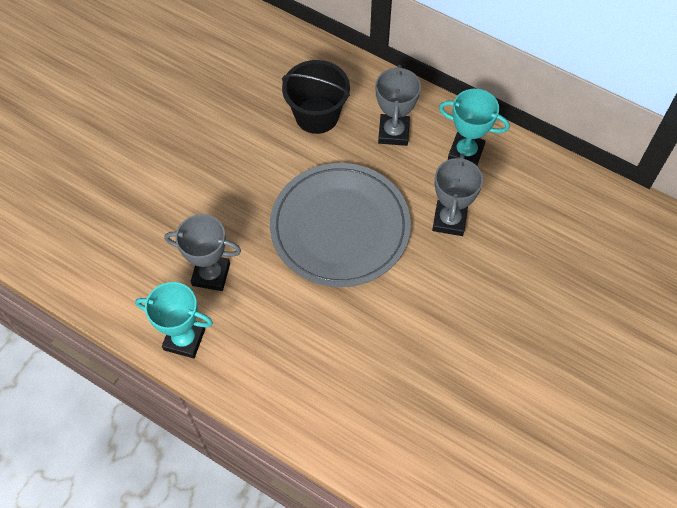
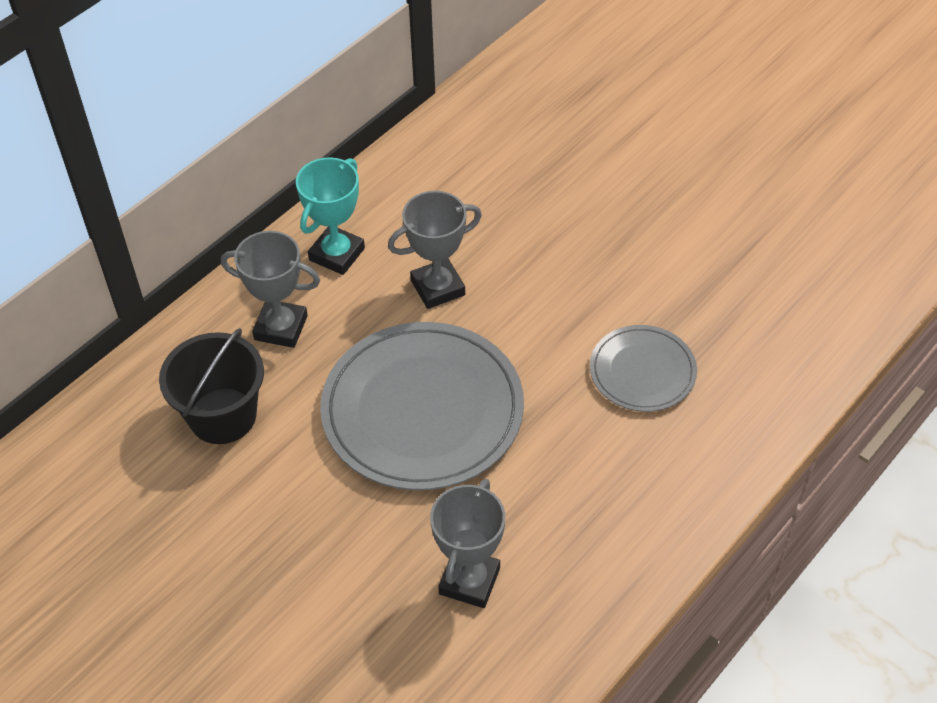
camera: 80 degrees left, 10 degrees down
(184, 339) = (572, 625): turquoise trophy -> none
(399, 367) = (642, 371): none -> grey plate
(449, 220) = (438, 288): grey trophy -> grey trophy turned 45 degrees counterclockwise

